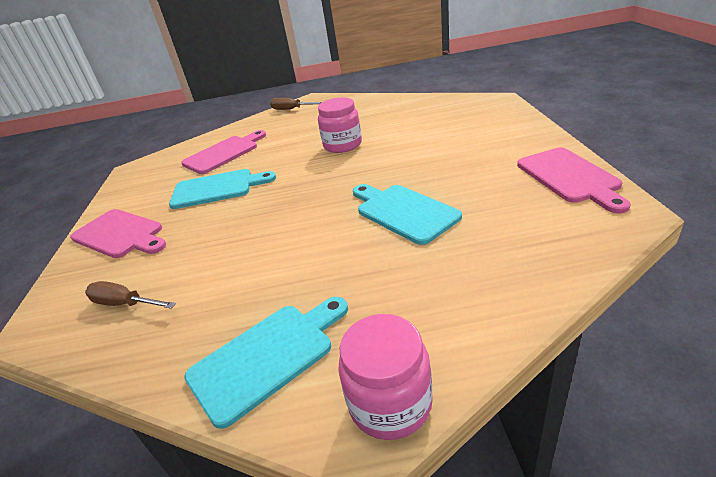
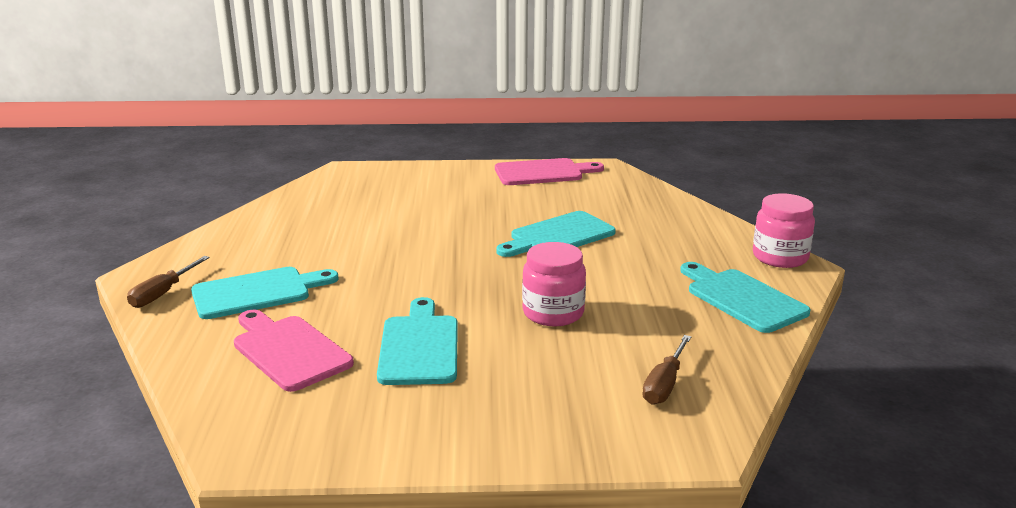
camera: 90 degrees left, 10 degrees down
(120, 234) = (504, 420): pink cutting board -> none
(292, 128) = (257, 292): none -> turquoise cutting board
(342, 145) = (369, 257): pink jar -> pink jar (553, 313)

